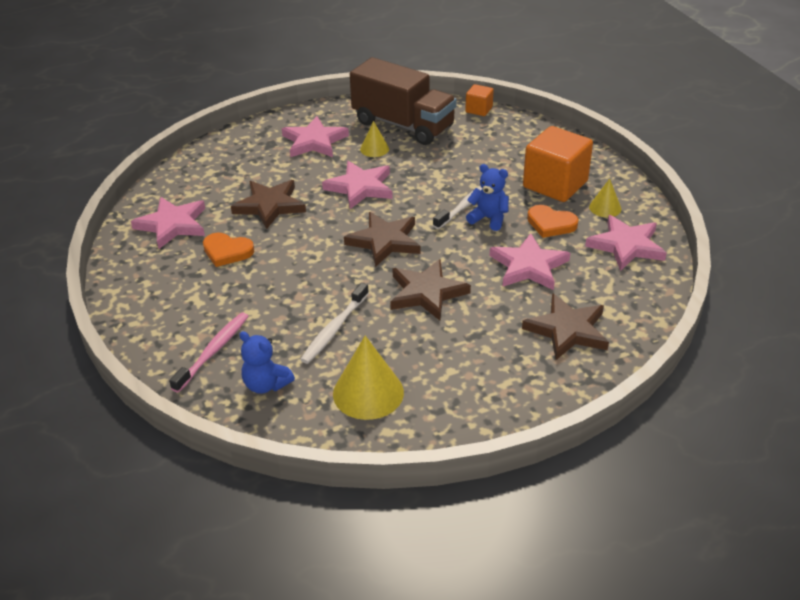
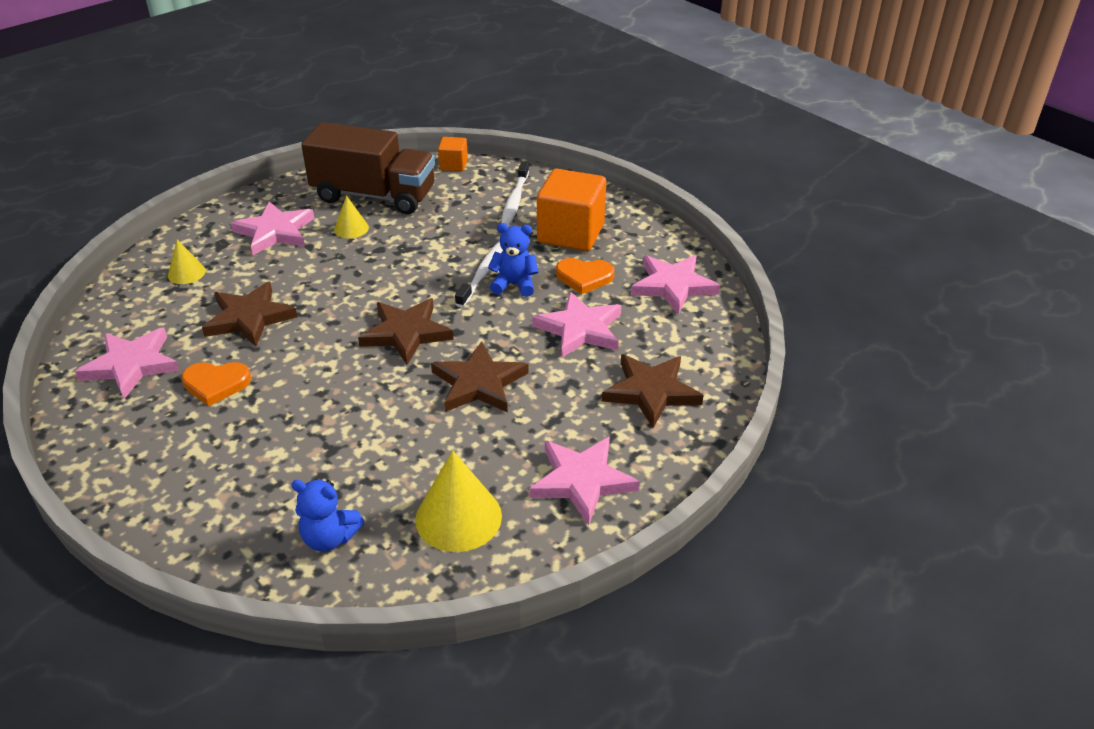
camera: 20 degrees left, 0 degrees up
(213, 351) = (245, 512): pink toothbrush -> none
(334, 329) = (387, 450): white toothbrush -> white toothbrush (515, 200)
(360, 187) = (352, 276): pink star -> pink star (582, 481)
(605, 208) = (634, 249): yellow cone -> yellow cone (186, 273)

